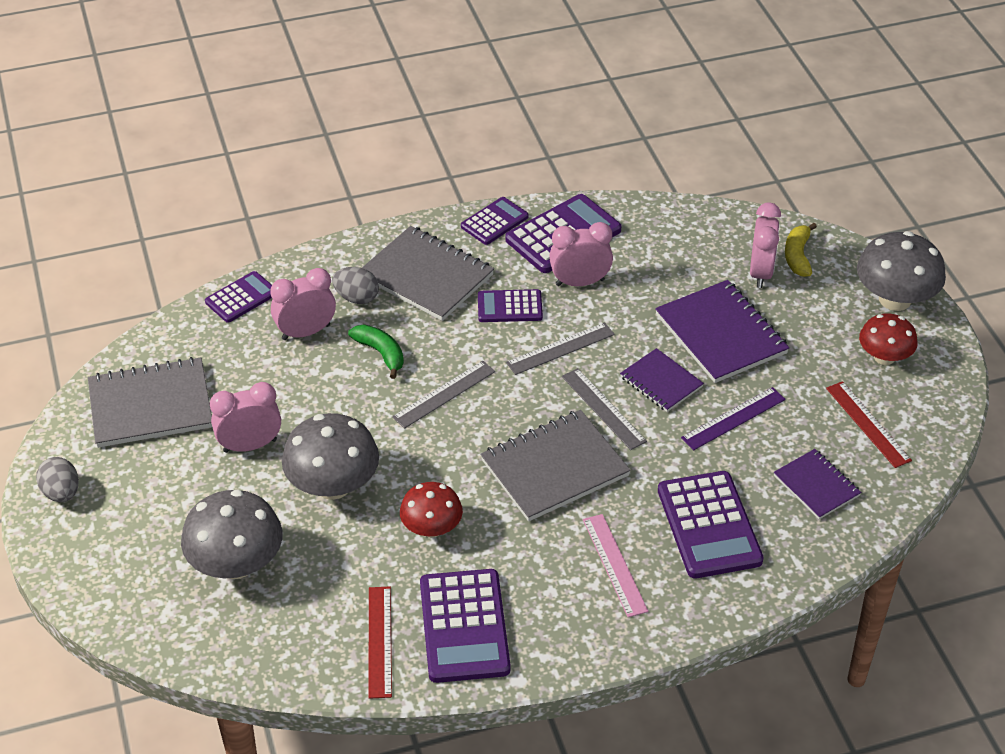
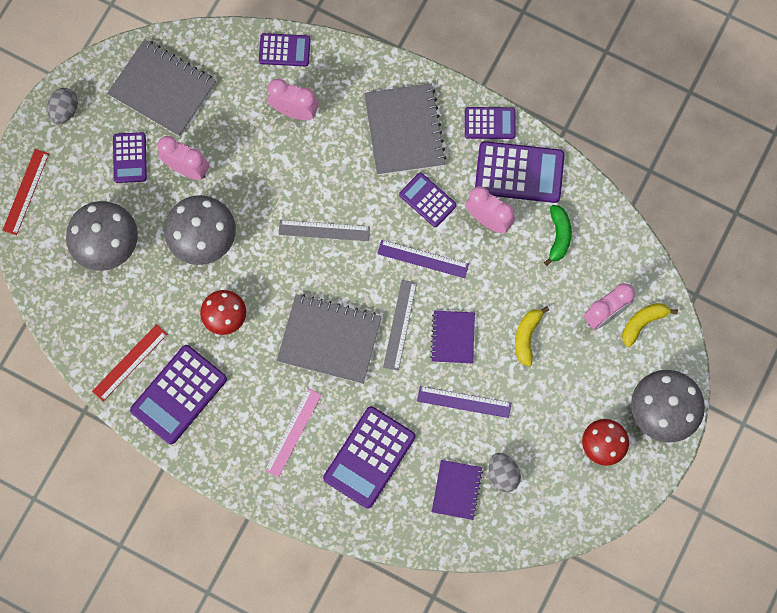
camera: 45 degrees right, 30 degrees up
(178, 480) = (130, 158): none -> purple calculator
(356, 298) = (348, 111): grey egg -> grey egg (502, 474)
(381, 353) = (320, 167): green banana -> green banana (559, 236)
(560, 348) = (423, 259): grey ruler -> purple ruler
(721, 334) = (526, 336): purple notebook -> yellow banana
(867, 424) = (535, 479): red ruler -> red ruler (26, 192)

